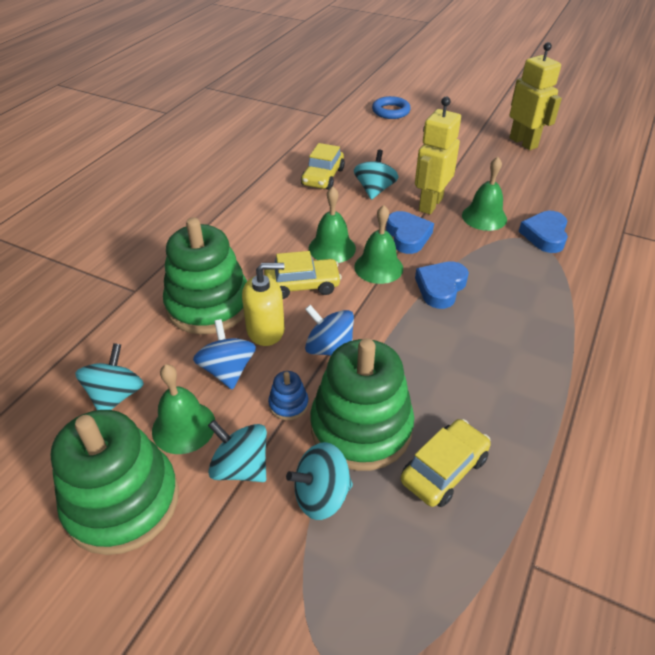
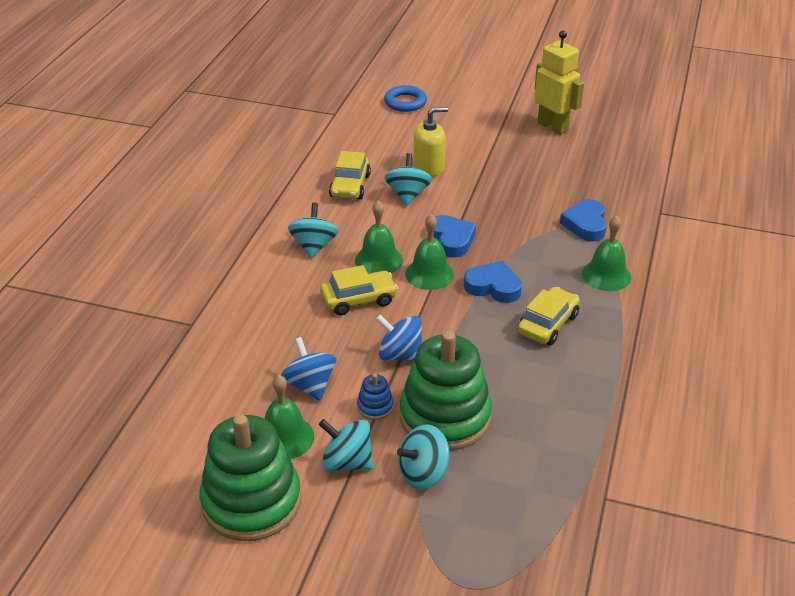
camera: 10 degrees left, 5 degrees down
(116, 395) = (211, 420): turquoise spinning top -> turquoise spinning top (314, 246)
(208, 305) = (272, 329): green stacking toy -> none
(266, 330) = (335, 345): yellow soap dispenser -> yellow soap dispenser (429, 167)
(430, 204) = (468, 204): yellow robot -> none
(440, 287) = (493, 287): blue heart -> blue heart turned 90 degrees clockwise
(444, 469) = (523, 440): yellow car -> yellow car (547, 324)
(484, 217) = (524, 212): green bell -> green bell (606, 275)

